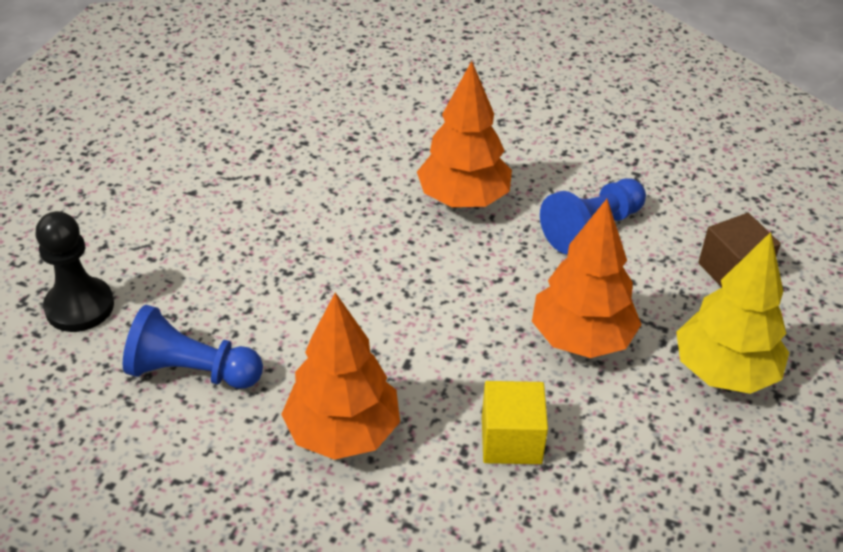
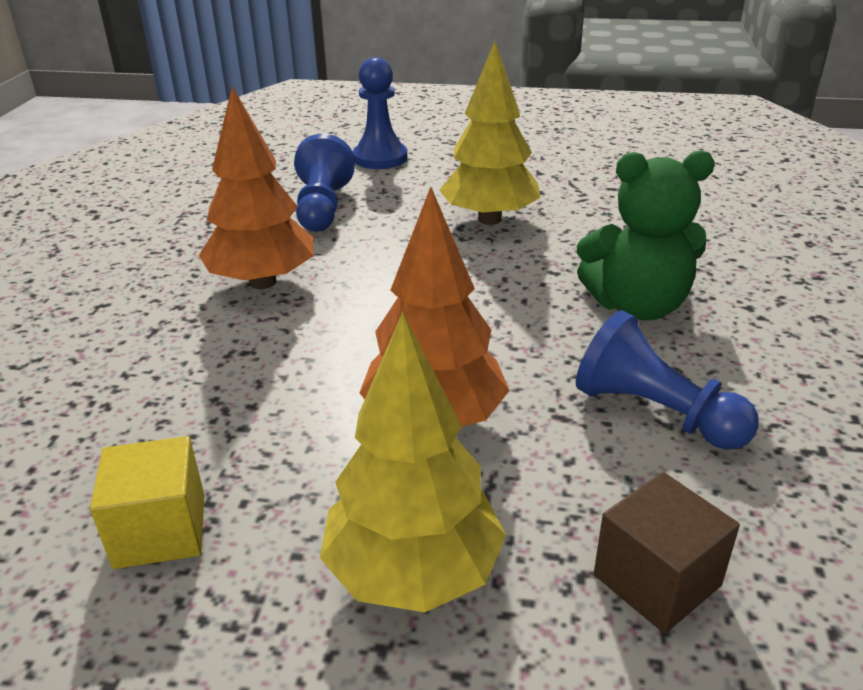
camera: 80 degrees right, 10 degrees down
(79, 307) = (380, 158): black pawn -> blue pawn
(281, 248) = (490, 219): none -> yellow tree
(463, 199) = (637, 306): orange tree -> green teddy bear
(511, 440) = (261, 380): yellow cube -> yellow cube (160, 530)

